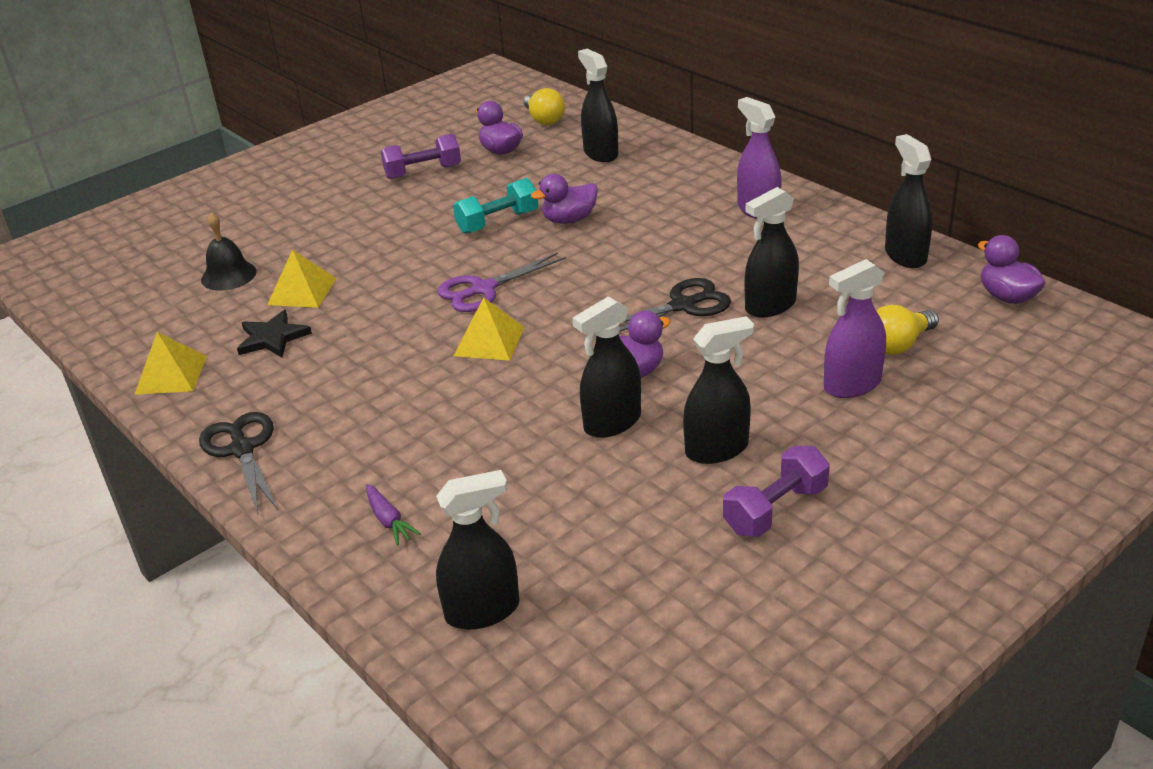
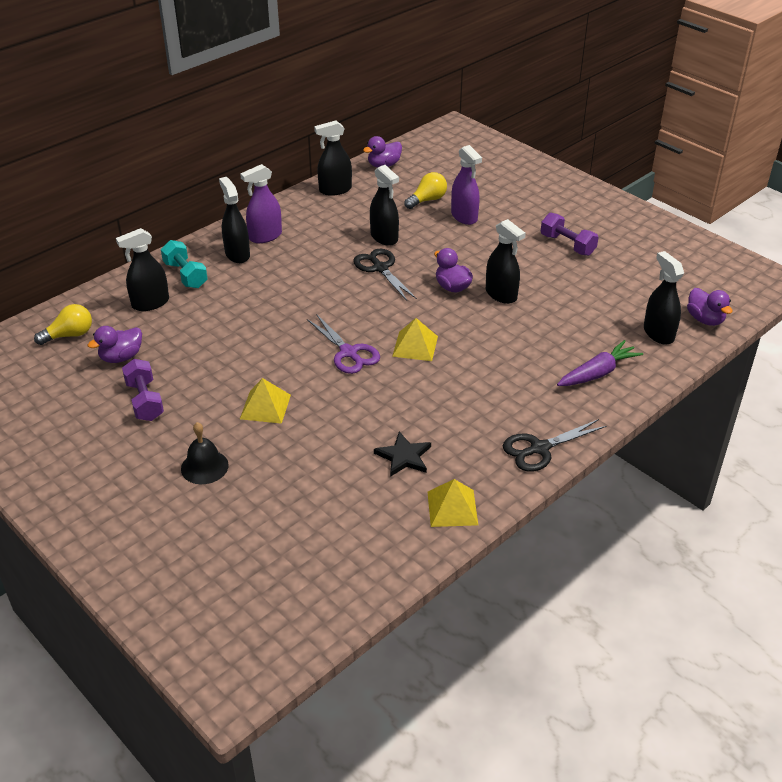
camera: 95 degrees left, 5 degrees up
(228, 275) = (303, 502): black bell -> black bell (204, 467)
(302, 291) = (337, 450): yellow pyramid -> yellow pyramid (265, 407)
(389, 520) = (598, 373): purple carrot -> purple carrot, size x1.75
(498, 222) = (250, 351): turquoise dumbbell -> turquoise dumbbell (185, 275)
(569, 220) = (256, 316): purple duck -> purple duck (705, 319)
(717, 449) = (522, 260): black spray bottle -> black spray bottle (237, 254)
(899, 344) = (427, 200): yellow light bulb -> yellow light bulb turned 90 degrees counterclockwise

